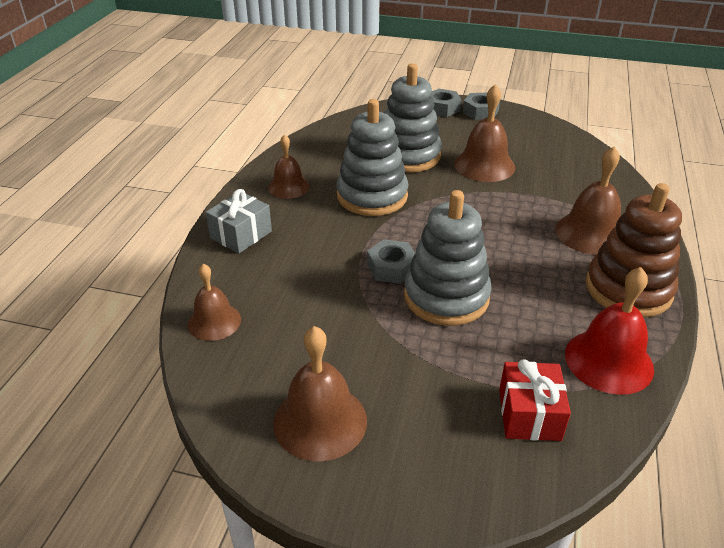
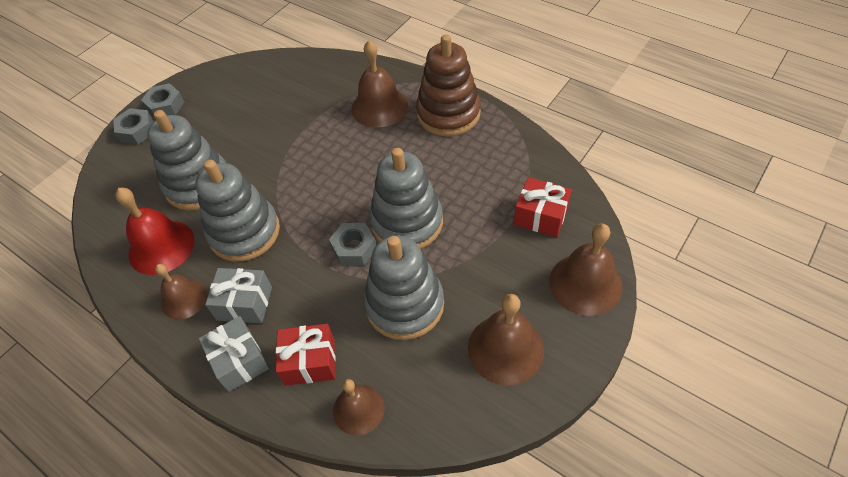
camera: 65 degrees left, 15 degrees up
(253, 276) = (310, 361): none -> red gift
(298, 219) = (244, 303): none -> grey gift
(342, 322) = (404, 304): none -> grey stacking toy
(484, 165) = (252, 135): brown bell -> brown bell (585, 284)
(608, 361) = (510, 154): red bell -> red bell (161, 247)

